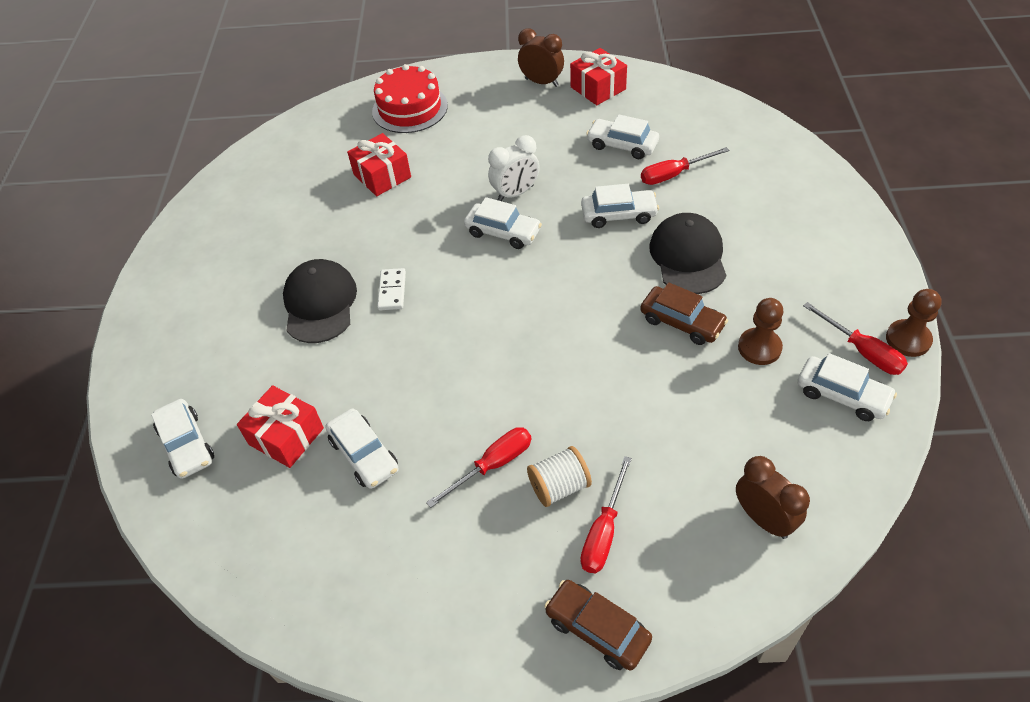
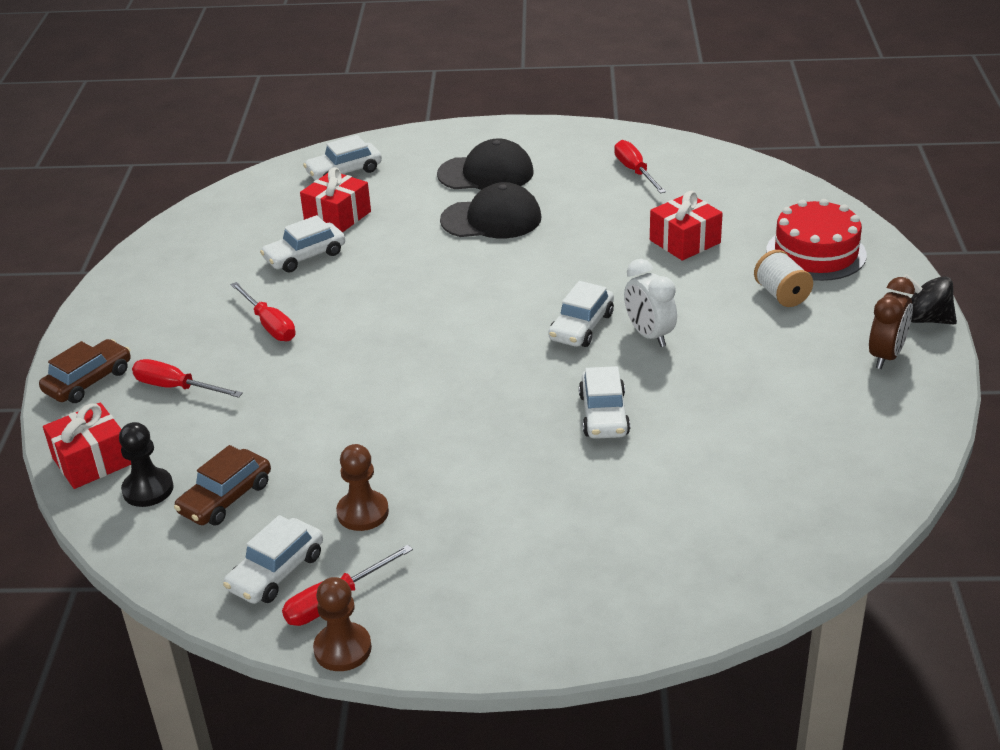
camera: 90 degrees right, 15 degrees down
(392, 291) = (501, 258): white domino -> none
(499, 64) = (926, 319): none -> black spinning top
(559, 486) = (232, 363): white spool -> white spool (781, 294)
(598, 88) = (878, 407): red gift -> red gift (92, 461)
(622, 145) = (744, 424): white car -> none
(673, 174) = (681, 467): red screwdriver -> red screwdriver (635, 171)
(682, 322) = (415, 454): brown car -> brown car (225, 498)
(688, 257) = (521, 468): black cap -> black cap (486, 173)
(763, 519) = (148, 489): brown clock -> black pawn

